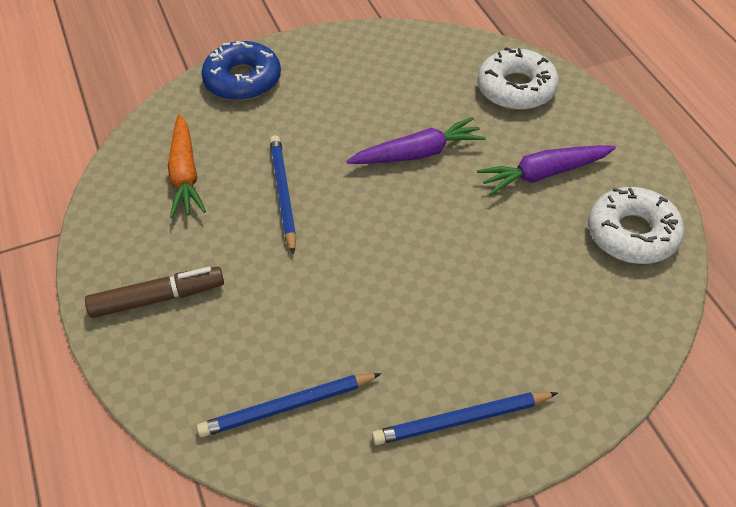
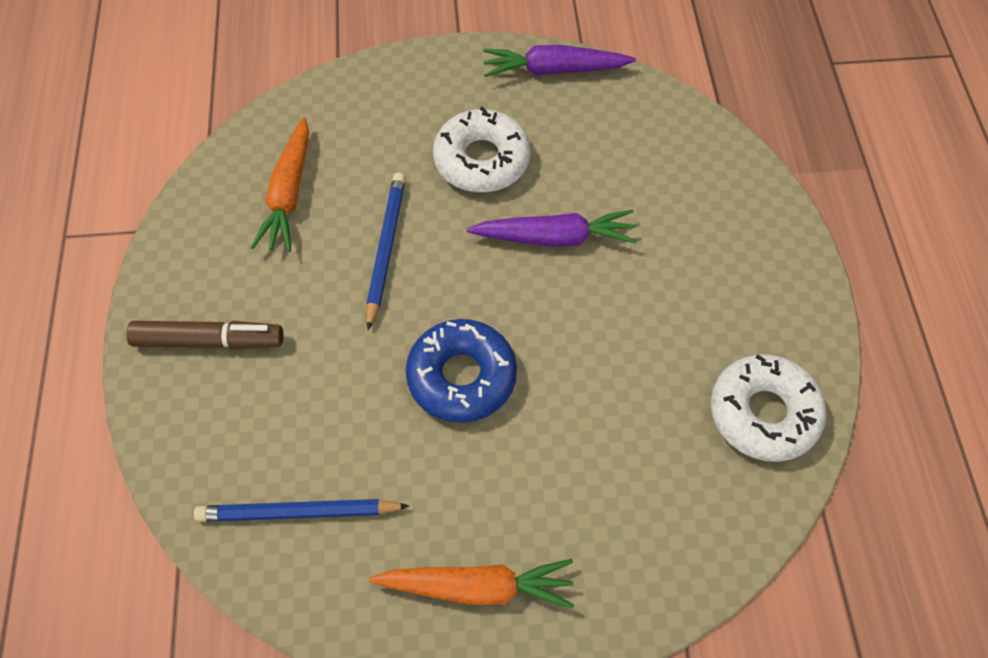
camera: 15 degrees right, 10 degrees up
(242, 80) = (393, 88): blue donut -> blue donut (461, 377)
(461, 420) = (477, 587): blue pencil -> orange carrot
(516, 88) = (703, 181): white donut -> white donut (481, 160)
(544, 174) = (691, 305): purple carrot -> purple carrot (554, 70)

